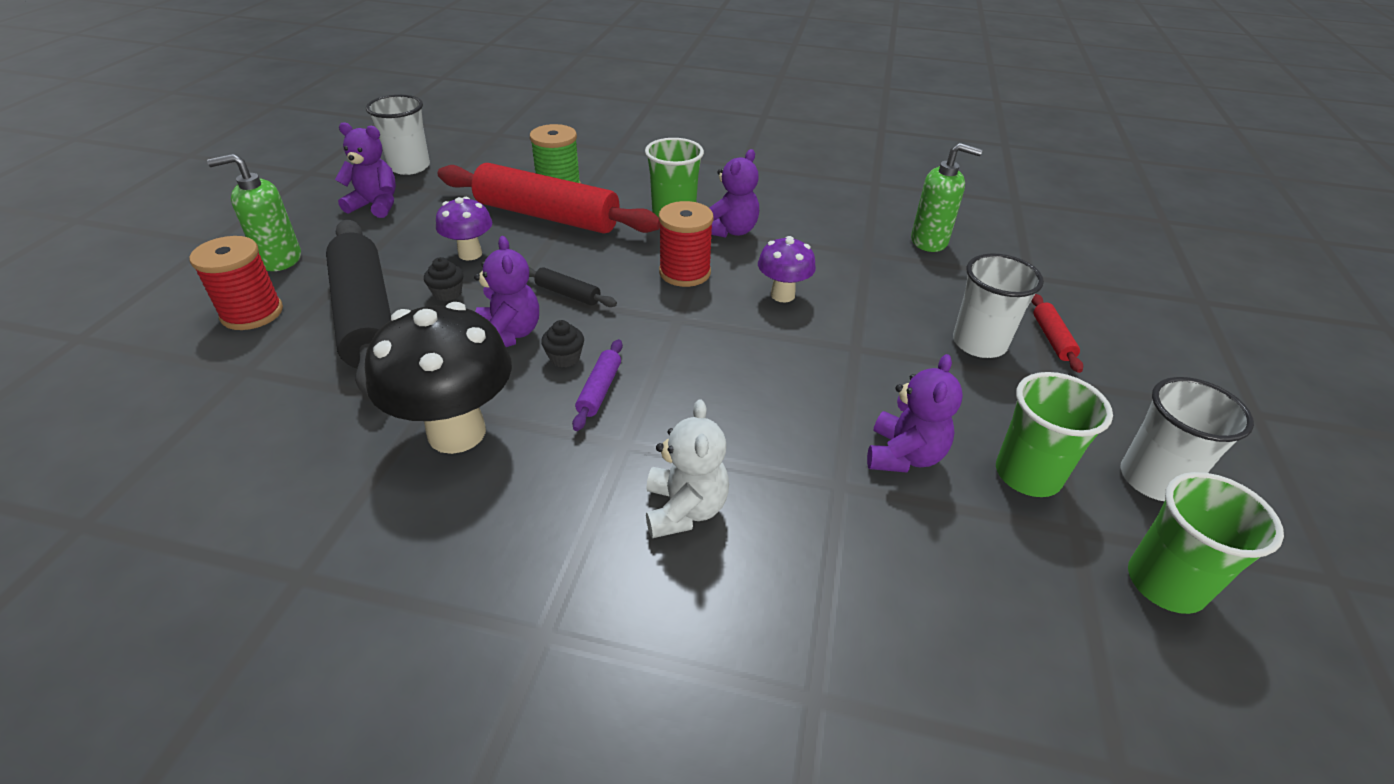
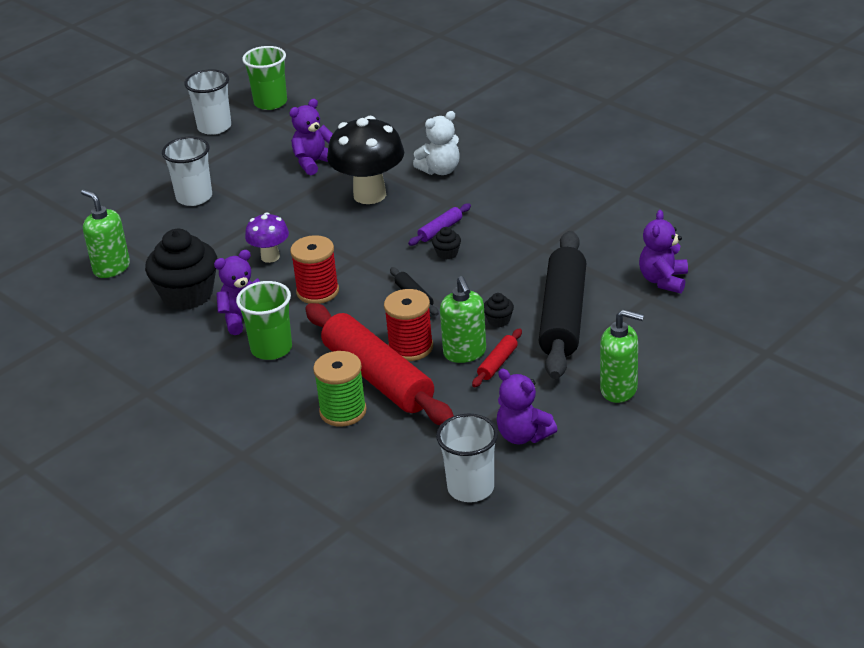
camera: 145 degrees left, 5 degrees down
(252, 313) = (643, 341): red spool -> red spool (410, 347)
(457, 432) = (532, 229): black mushroom -> black mushroom (369, 195)
(470, 254) = (465, 353): purple mushroom -> green soap dispenser
(509, 334) = (472, 277): purple teddy bear -> purple teddy bear (663, 280)
(684, 509) = (440, 170): white teddy bear -> white teddy bear turned 150 degrees counterclockwise
(816, 237) = (187, 295): none -> black cupcake
(1027, 475) = (267, 142): green cup -> none
(1052, 338) = (148, 189): red rolling pin -> red rolling pin (497, 363)

